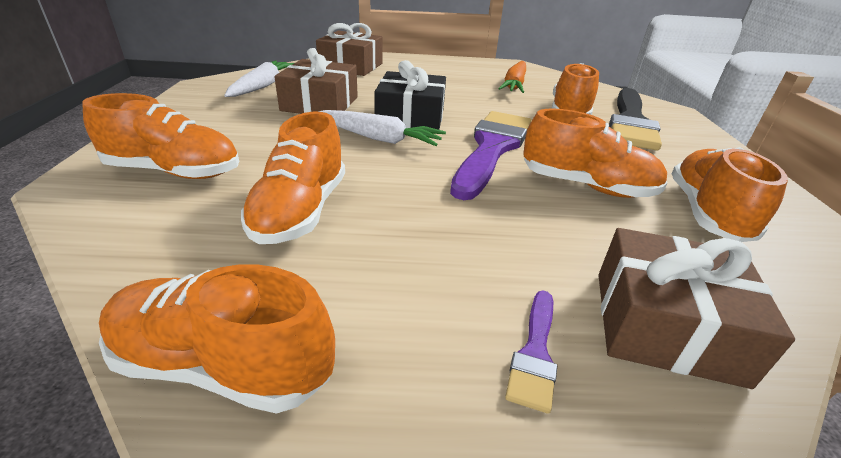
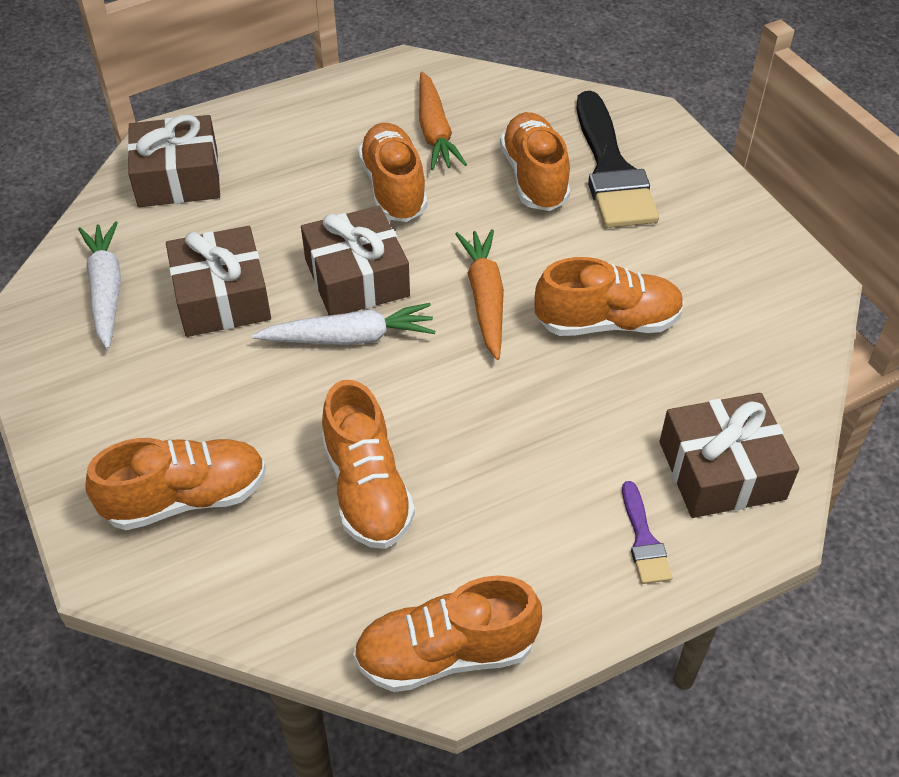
camera: 25 degrees left, 15 degrees up
(410, 118) = (357, 277): black gift -> brown gift
(492, 148) = (485, 298): purple brush -> orange carrot
(707, 213) = (725, 314): orange shoe -> orange shoe (393, 188)

